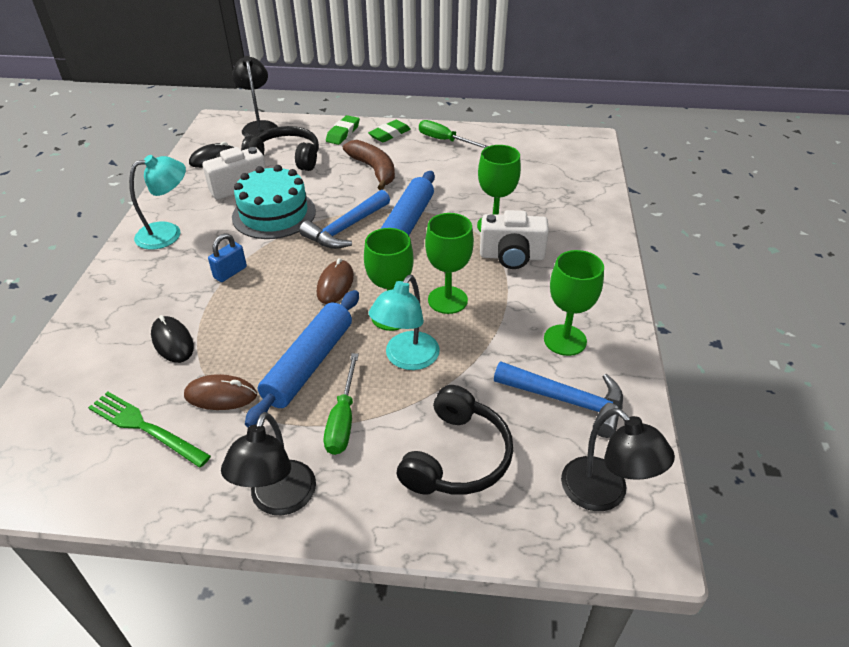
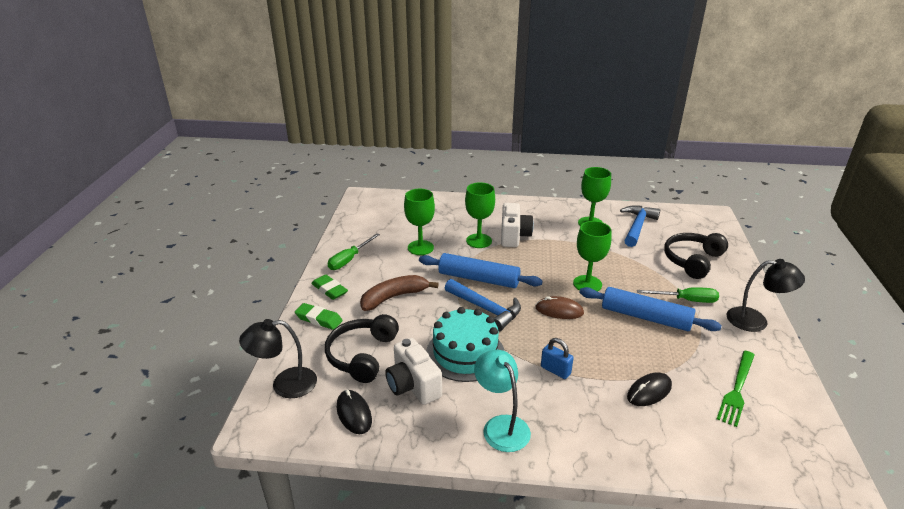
camera: 90 degrees left, 10 degrees down
(221, 395) = (691, 355): brown mouse -> none
(406, 359) = (625, 277): turquoise lamp -> none
(447, 300) = (565, 261): green goblet -> green goblet (420, 248)
(457, 457) = (692, 260): black headphones -> black headphones turned 75 degrees counterclockwise
(604, 494) = (692, 222): black lamp -> none

